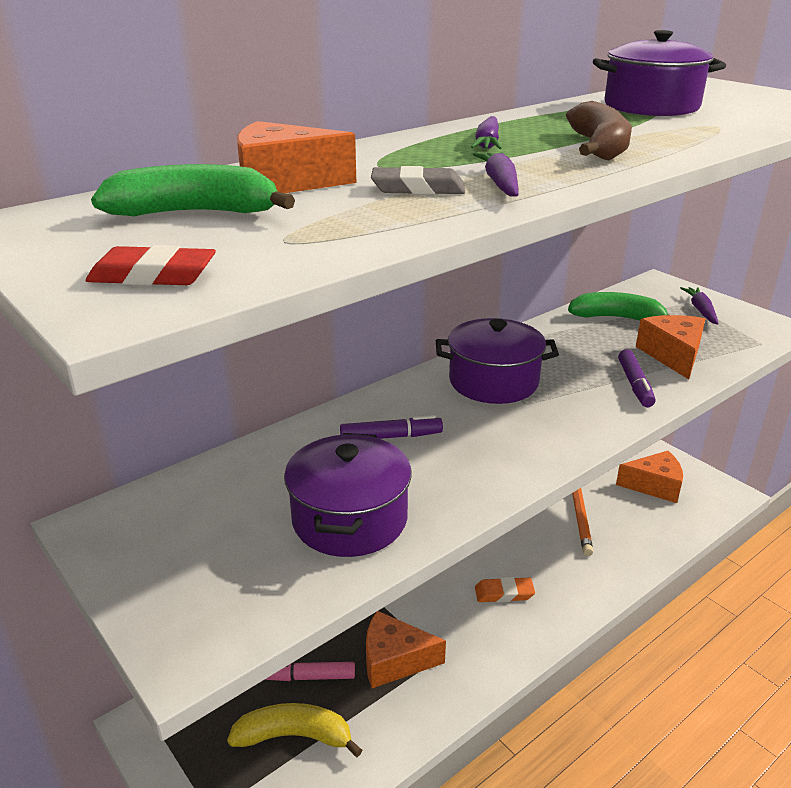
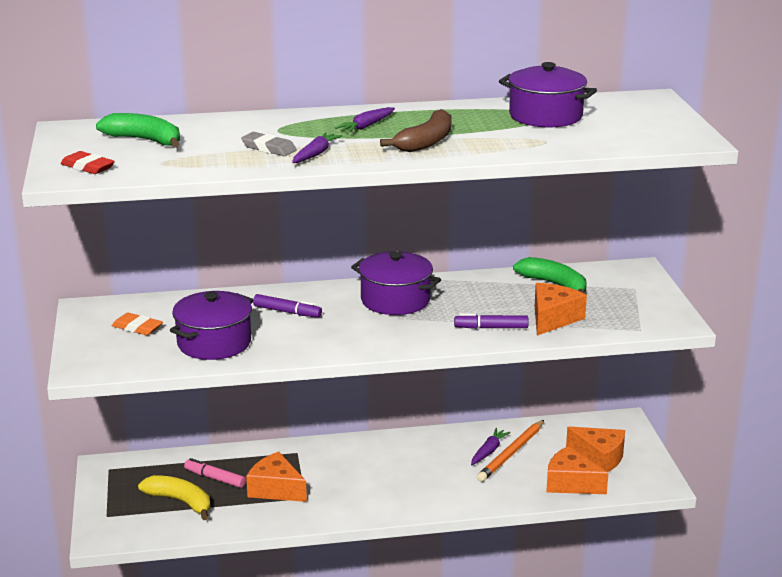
camera: 30 degrees right, 5 degrees down
(283, 183) = (210, 131): orange cheese -> orange cheese (570, 483)
(504, 593) = (390, 481): orange eraser -> orange eraser (137, 327)
(635, 384) = (491, 328): purple marker -> purple marker turned 60 degrees clockwise
(700, 310) = (634, 296): purple carrot -> purple carrot (488, 451)

